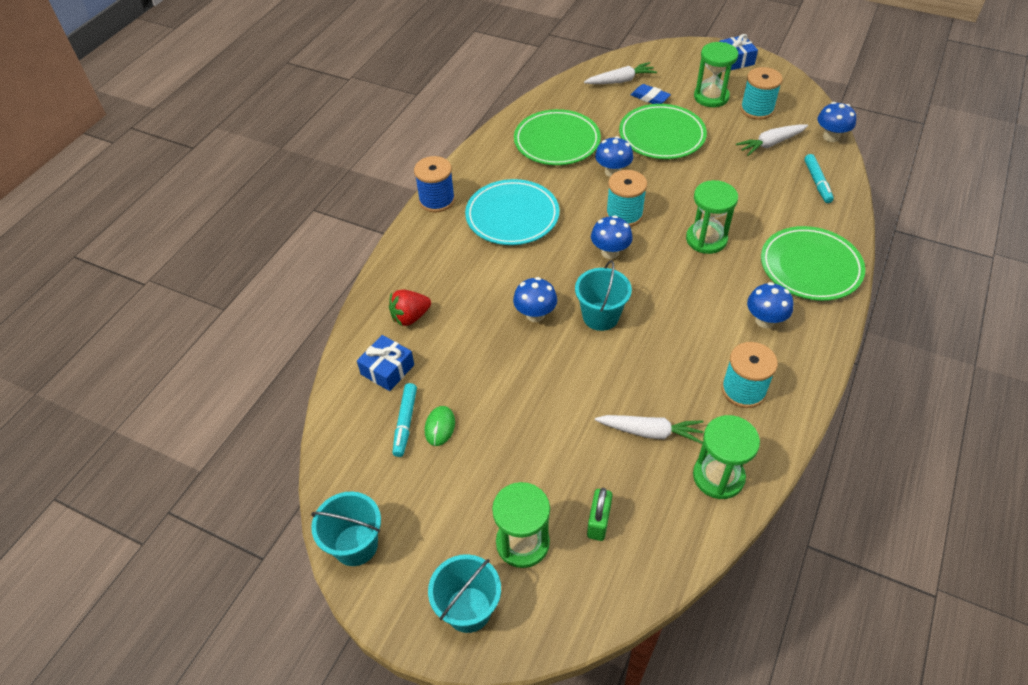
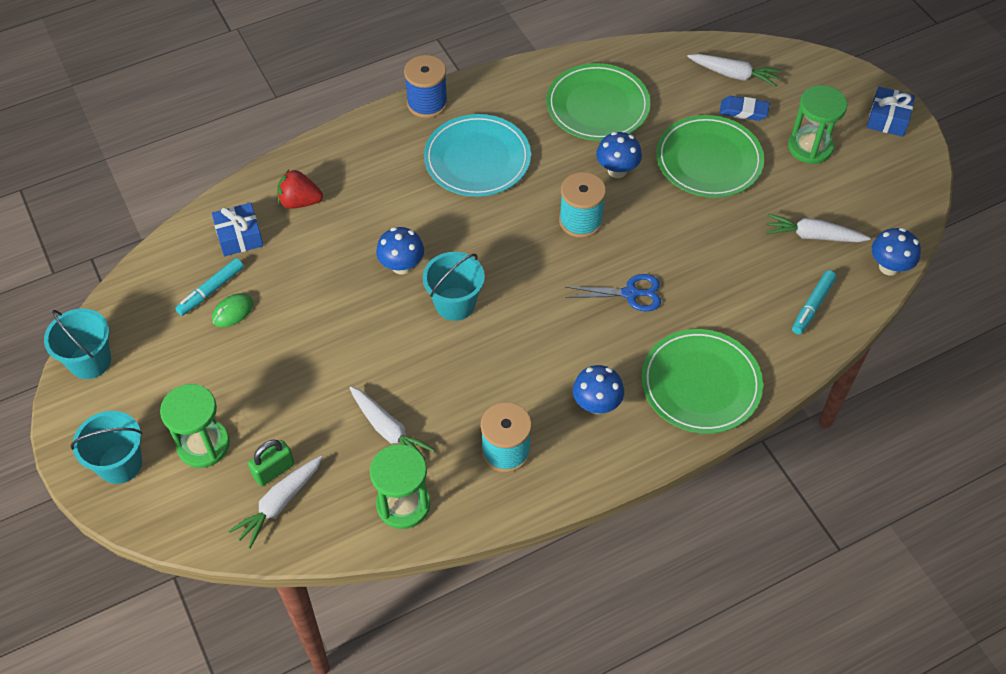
camera: 35 degrees right, 5 degrees up
(610, 252) = (527, 249): blue mushroom -> none
(630, 544) = (279, 504): none -> white carrot
(650, 97) = (743, 111): blue eraser -> blue eraser turned 60 degrees counterclockwise
(706, 239) = (631, 293): green hourglass -> blue scissors
(757, 109) = (843, 190): turquoise spool -> none

